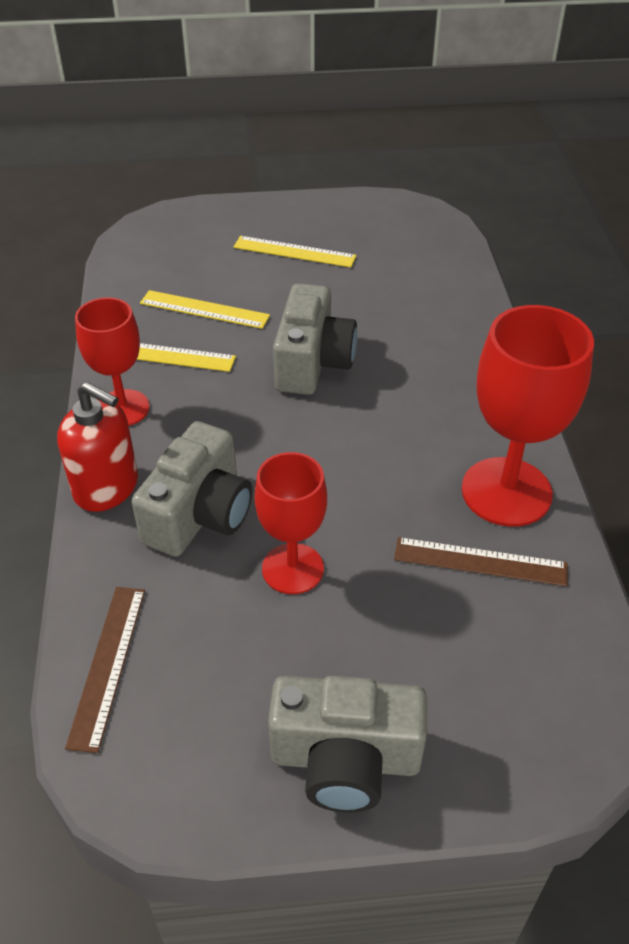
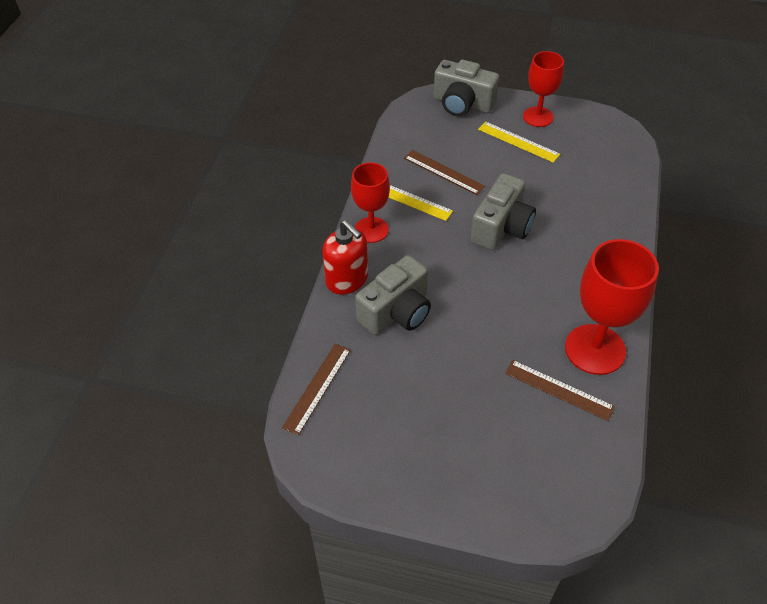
camera: 20 degrees right, 5 degrees up
(204, 309) = (444, 172): yellow ruler -> brown ruler
(292, 568) = (441, 361): red goblet -> red goblet (538, 117)
(345, 759) = (432, 481): grey camera -> grey camera (462, 104)

